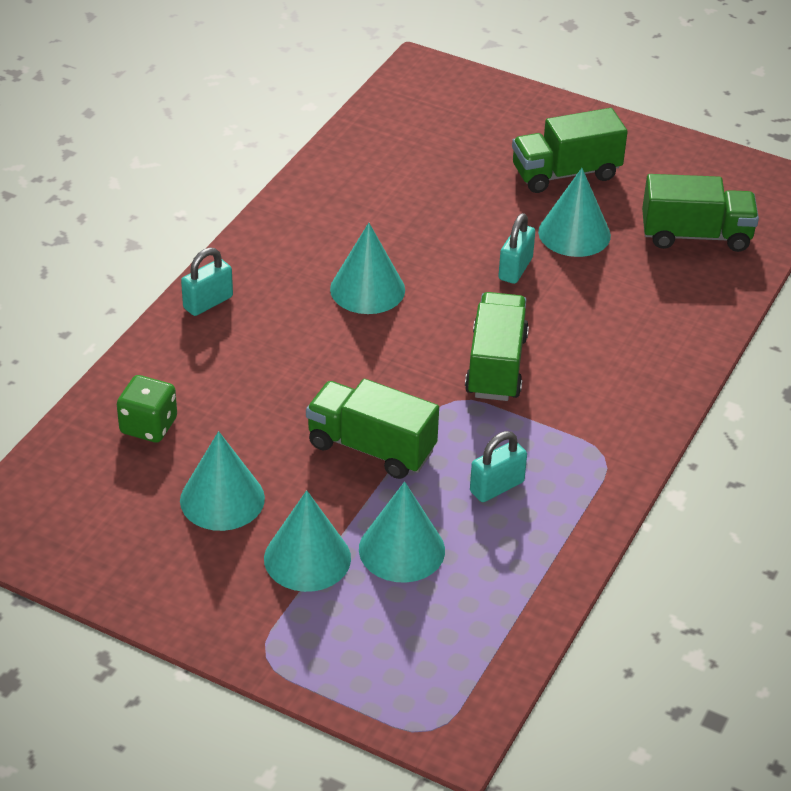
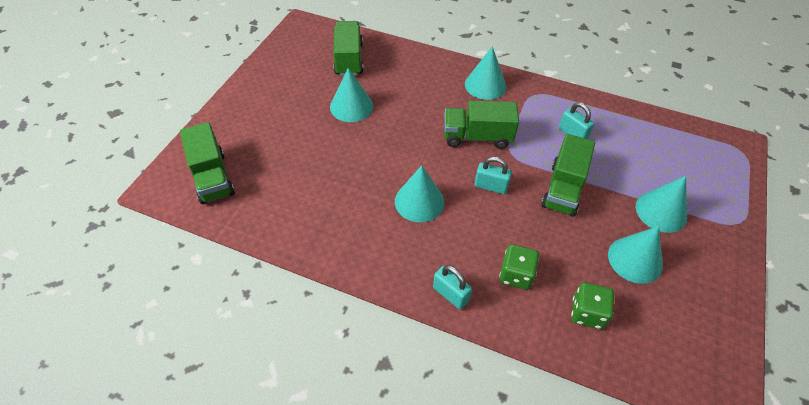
camera: 95 degrees left, 10 degrees up
(223, 367) = (516, 275): none -> green dice
(401, 549) = (634, 170): turquoise cone -> turquoise cone (485, 85)
(515, 269) = (388, 131): turquoise padlock -> turquoise padlock (490, 186)
(565, 173) = (291, 110): green truck -> green truck (212, 177)

